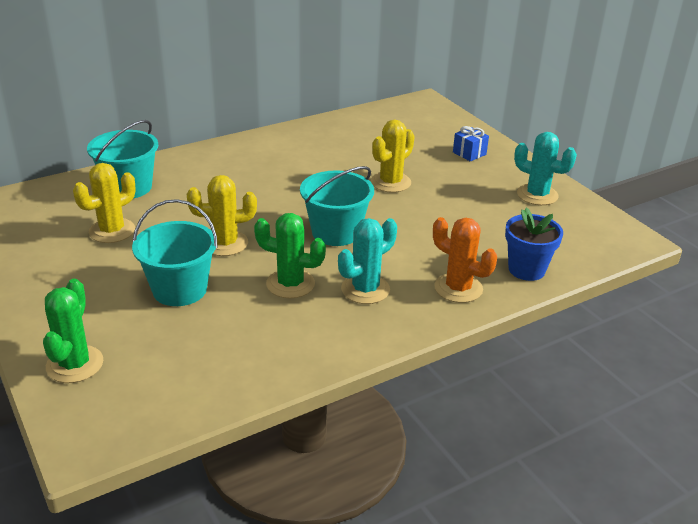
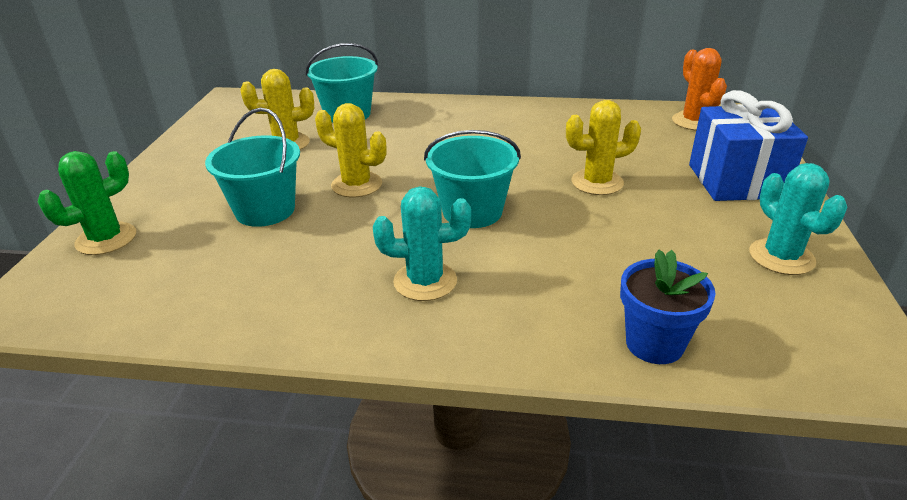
camera: 40 degrees right, 0 degrees up
(290, 284) = (361, 244): green cactus -> none
(458, 288) = (532, 327): orange cactus -> orange cactus (694, 121)
(469, 153) = (736, 181): blue gift -> blue gift, size x2.23

